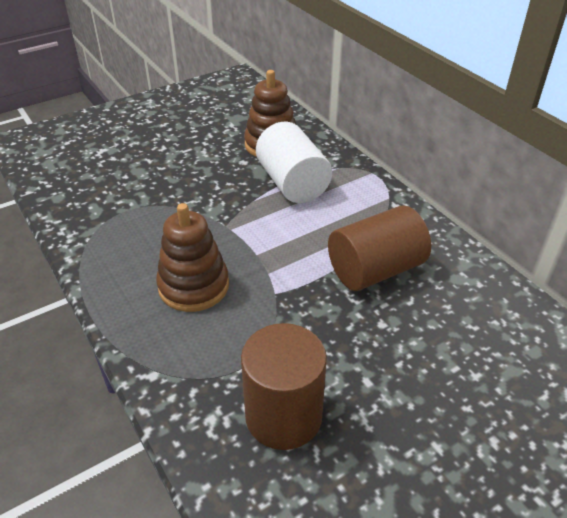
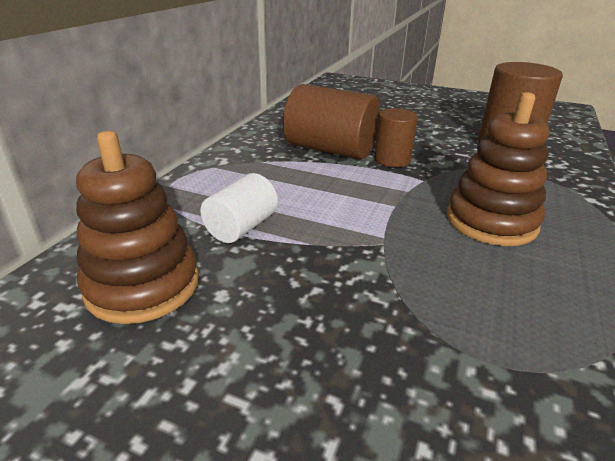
camera: 125 degrees left, 10 degrees down
(292, 183) = (241, 227): white cylinder -> white cylinder, size x0.58
(325, 297) = (392, 160): none -> brown cylinder

